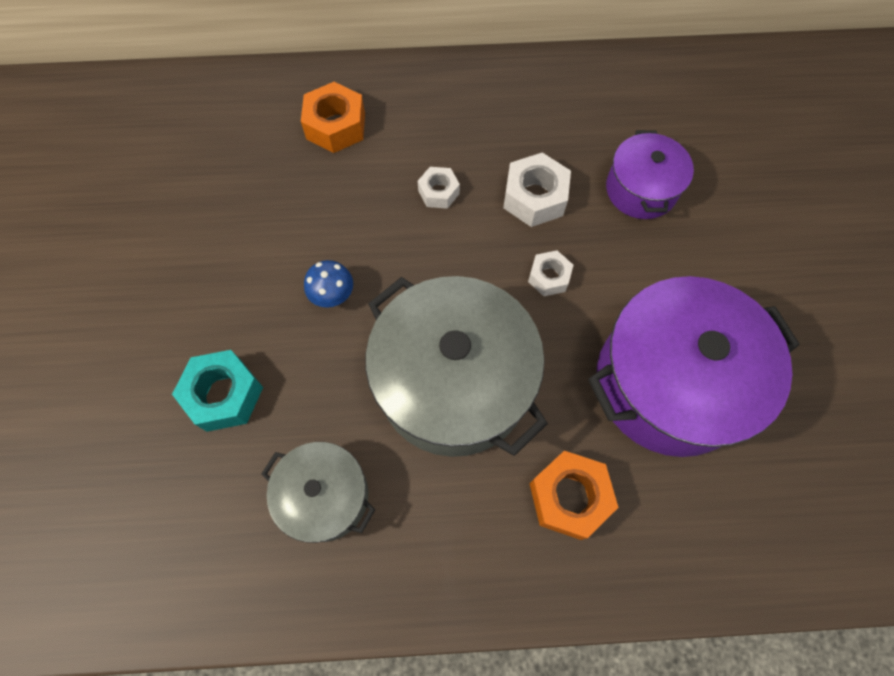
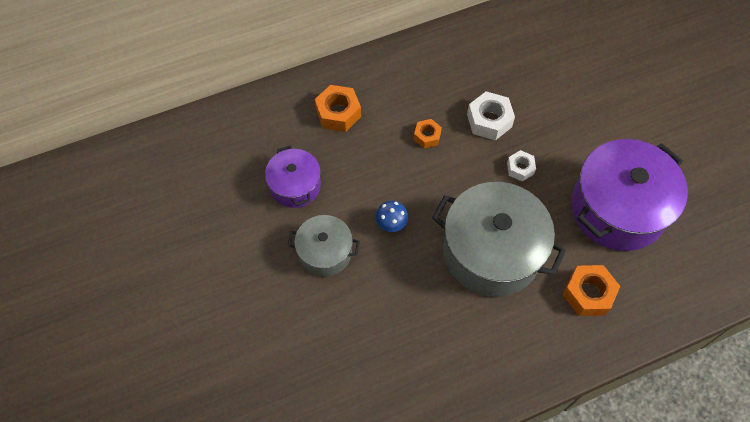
camera: 20 degrees left, 5 degrees down
(224, 395) = (353, 308): turquoise nut -> none
(325, 496) = (446, 344): grey pot -> grey pot (325, 252)
(438, 192) = (427, 136): white nut -> orange nut
(641, 189) = (552, 95): purple pot -> purple pot (295, 186)

